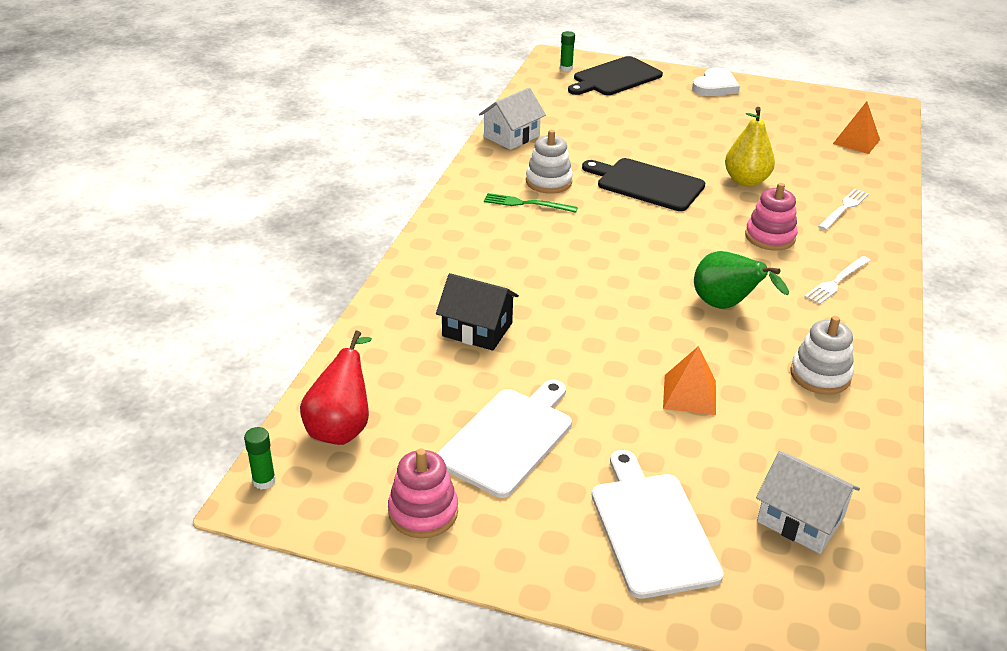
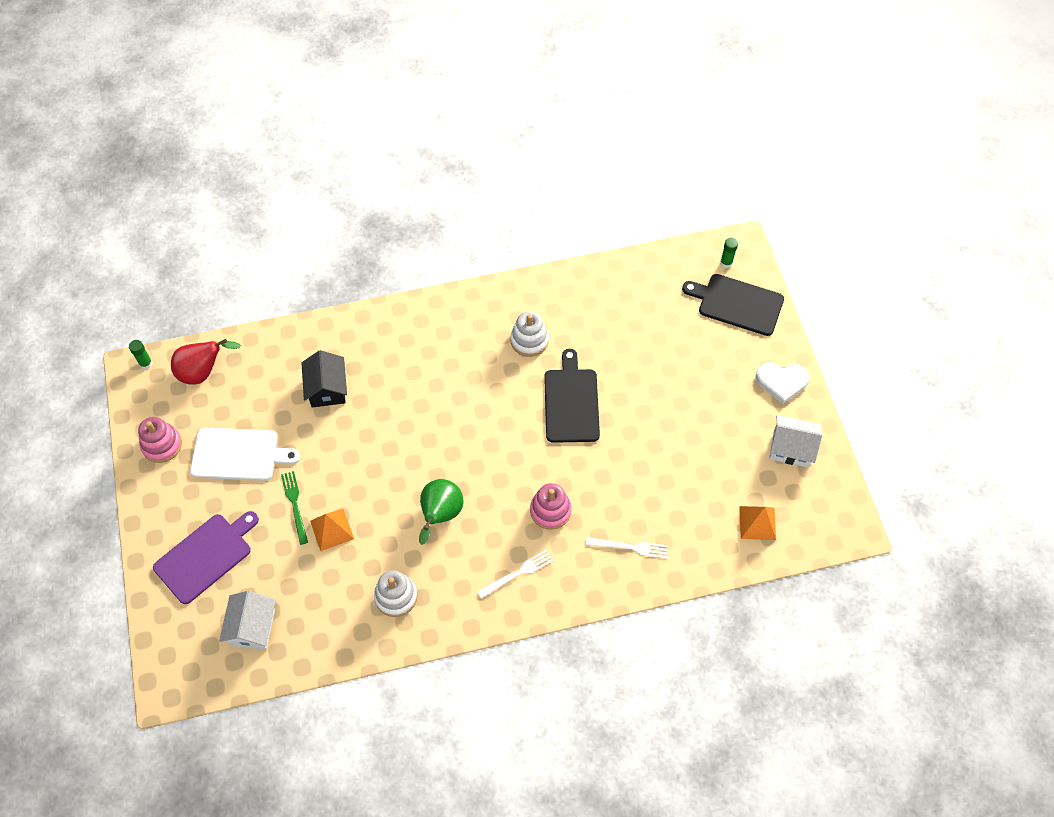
camera: 60 degrees right, 25 degrees up
(511, 136) = (579, 285): white house -> white house (791, 448)
(526, 204) = (489, 342): green fork -> green fork (295, 505)
(652, 529) = (206, 556): white cutting board -> purple cutting board
(746, 181) = (625, 465): yellow pear -> none
(837, 281) = (517, 573): white fork -> white fork turned 135 degrees clockwise

